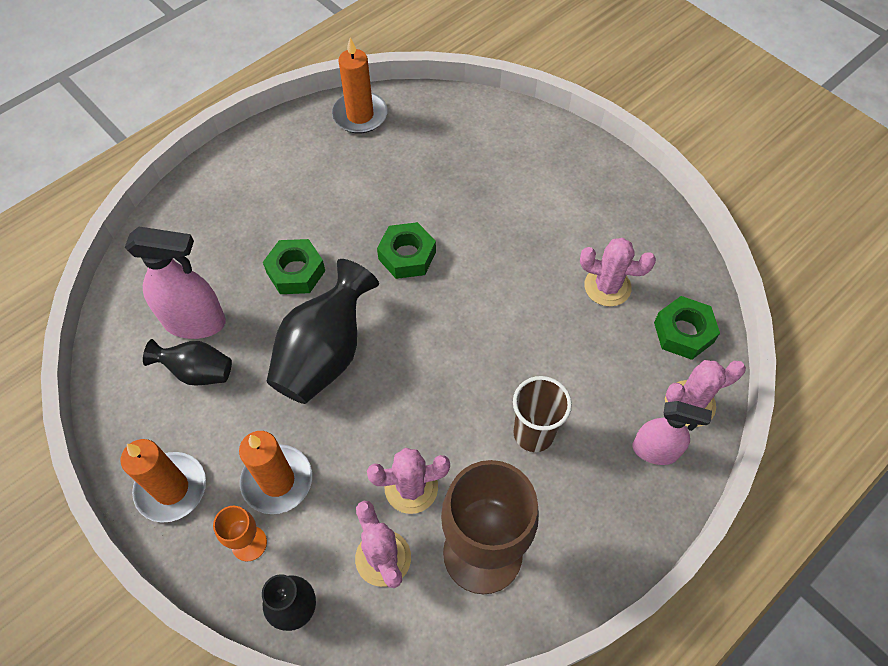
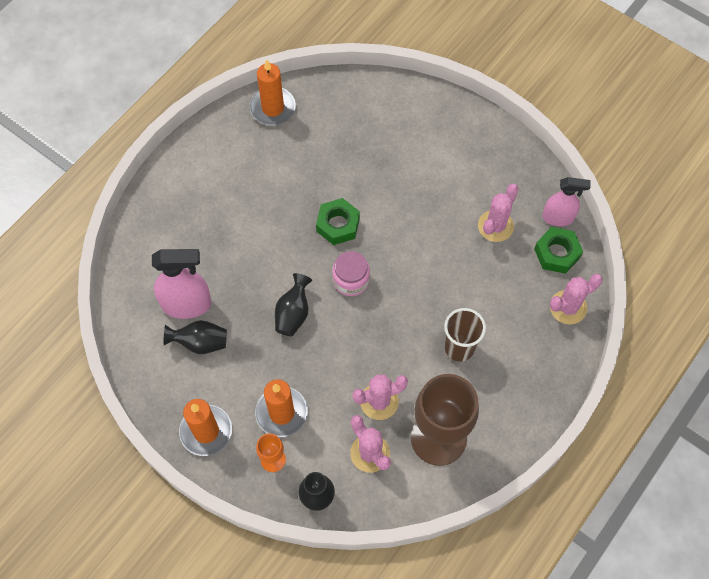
camera: 10 degrees left, 5 degrees up
(295, 272) = (254, 252): green nut -> none
(325, 354) = (293, 313): black vase -> black vase, size x0.57
(408, 324) = (351, 280): none -> pink jar
(607, 287) = (495, 226): pink cactus -> pink cactus turned 60 degrees counterclockwise
(655, 450) = (548, 345): pink spray bottle -> pink spray bottle (558, 217)

